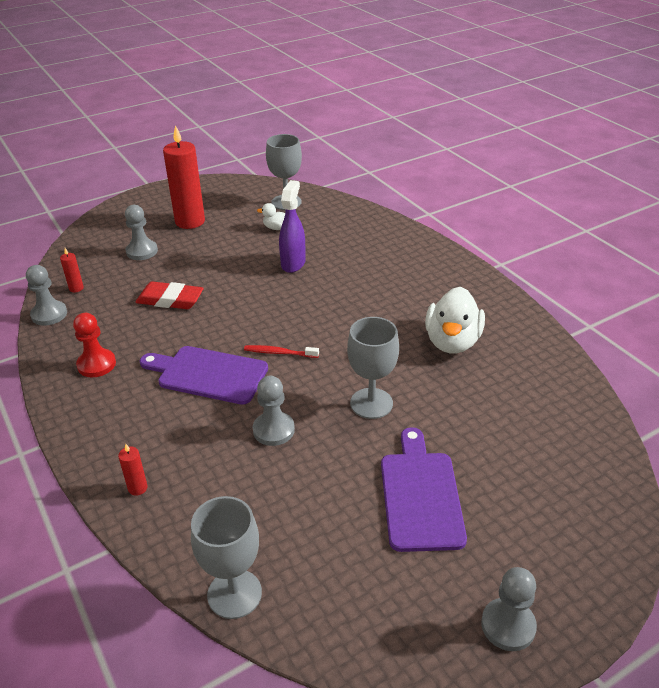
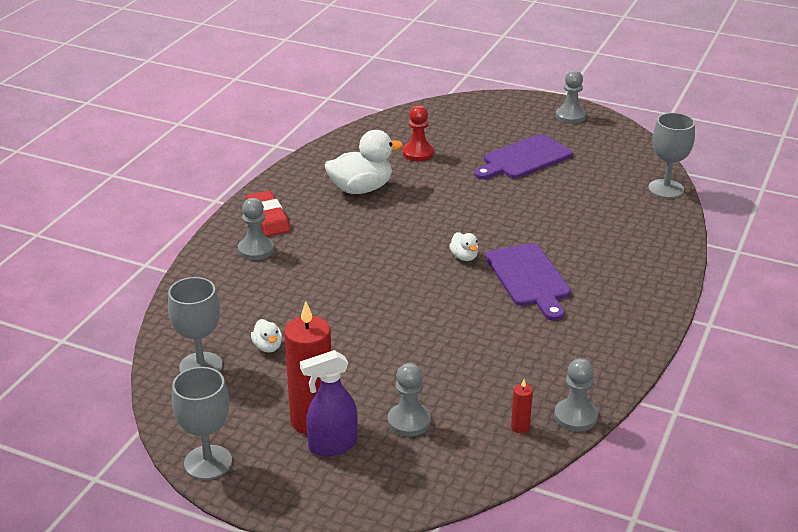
camera: 125 degrees left, 5 degrees down
(96, 364) = (592, 341): red pawn -> red pawn (418, 153)
(138, 488) = (659, 253): red candle -> none
(170, 300) = (465, 351): red eraser -> red eraser (268, 218)
(273, 430) = (543, 225): grey pawn -> grey pawn (256, 250)
(279, 353) = (464, 257): red toothbrush -> white duck
(293, 263) = (327, 305): purple spray bottle -> purple spray bottle (332, 446)
(371, 403) = (469, 199): grey goblet -> grey goblet (208, 462)

